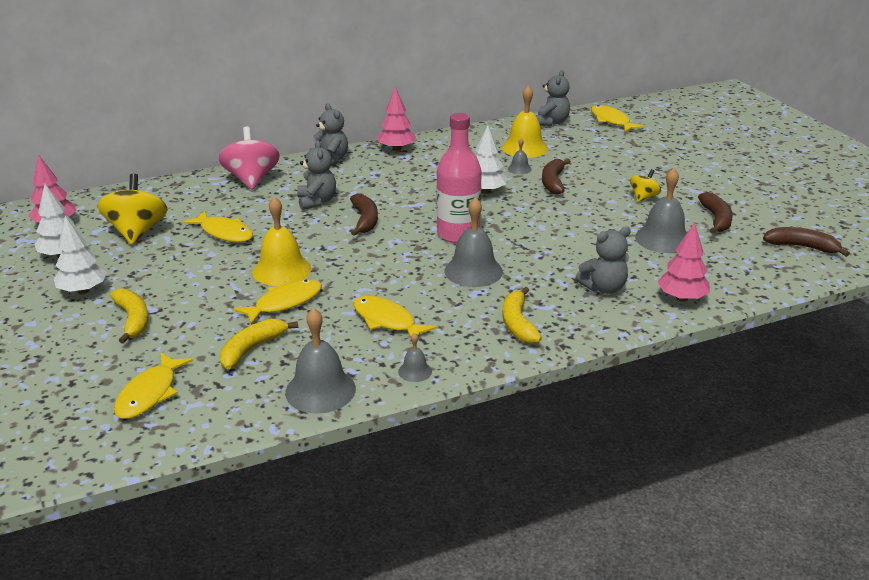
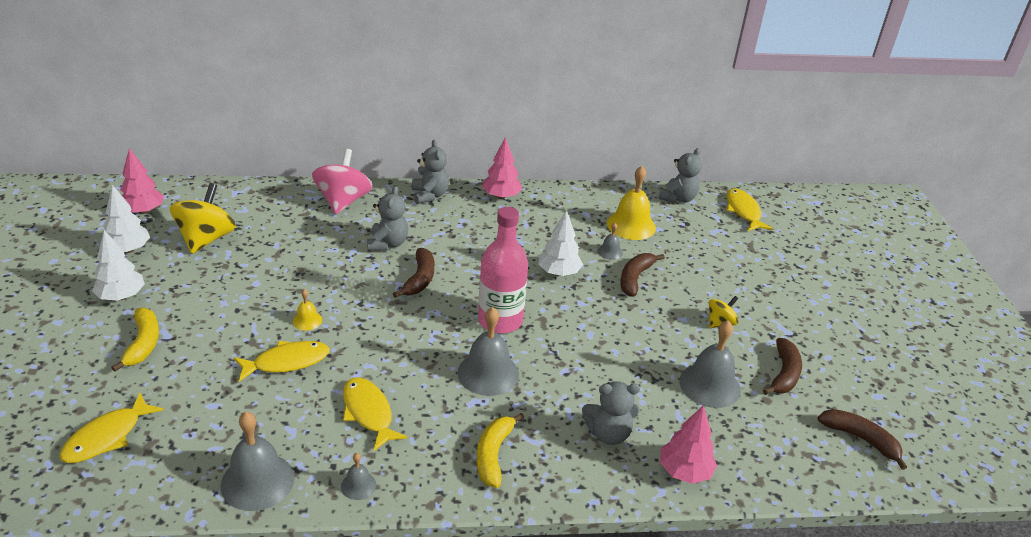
camera: 15 degrees right, 5 degrees up
(224, 233) = (281, 260): yellow fish -> none
(252, 349) = (225, 410): yellow banana -> none
(282, 270) = (307, 320): yellow bell -> yellow bell, size x0.49

